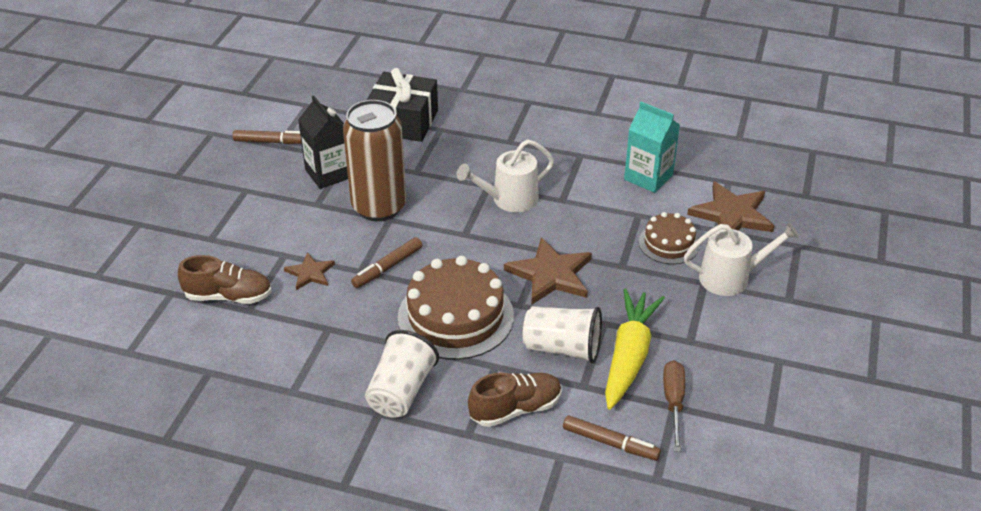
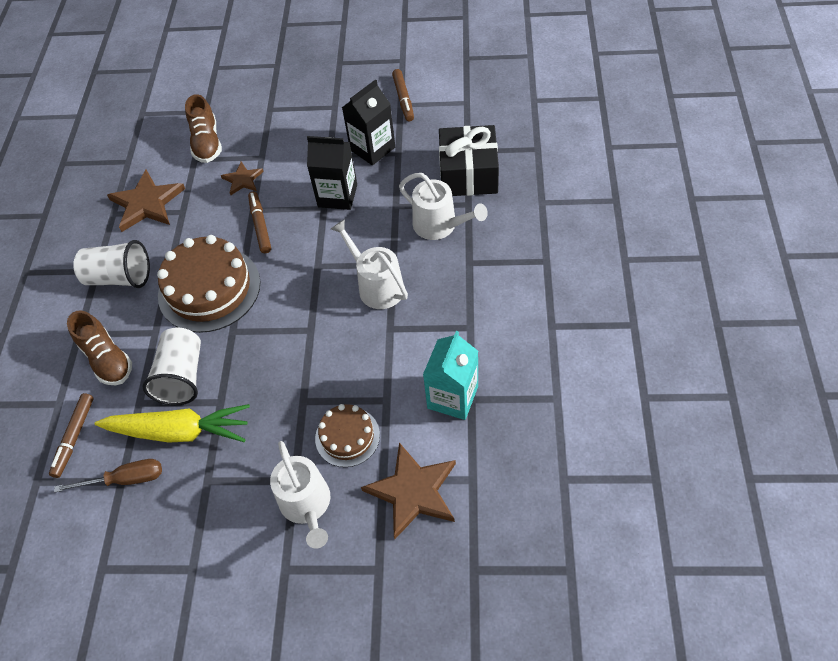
camera: 80 degrees right, 15 degrees up
(379, 207) = (337, 196): brown can -> black carton
(387, 267) = (260, 225): brown marker -> brown marker turned 45 degrees clockwise
(457, 150) = (439, 225): none -> white watering can
(550, 274) = (277, 344): brown star -> brown star (147, 203)

